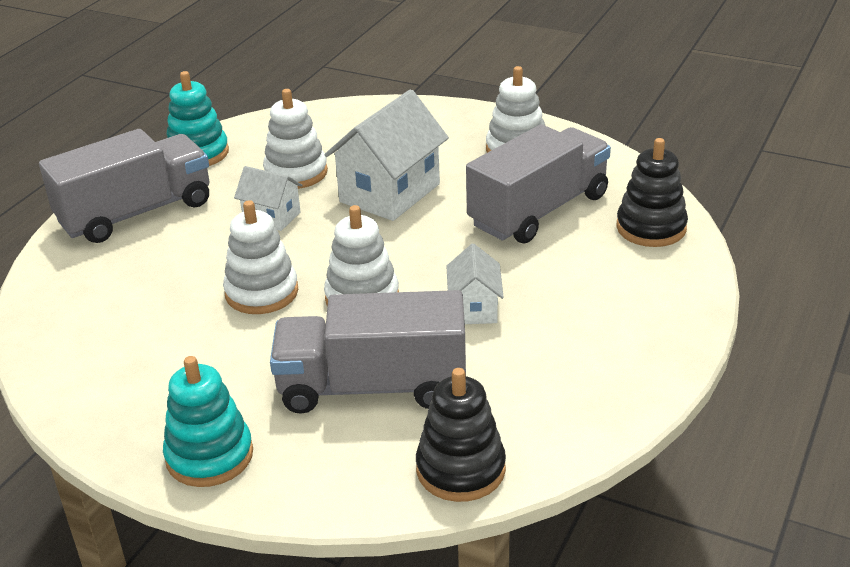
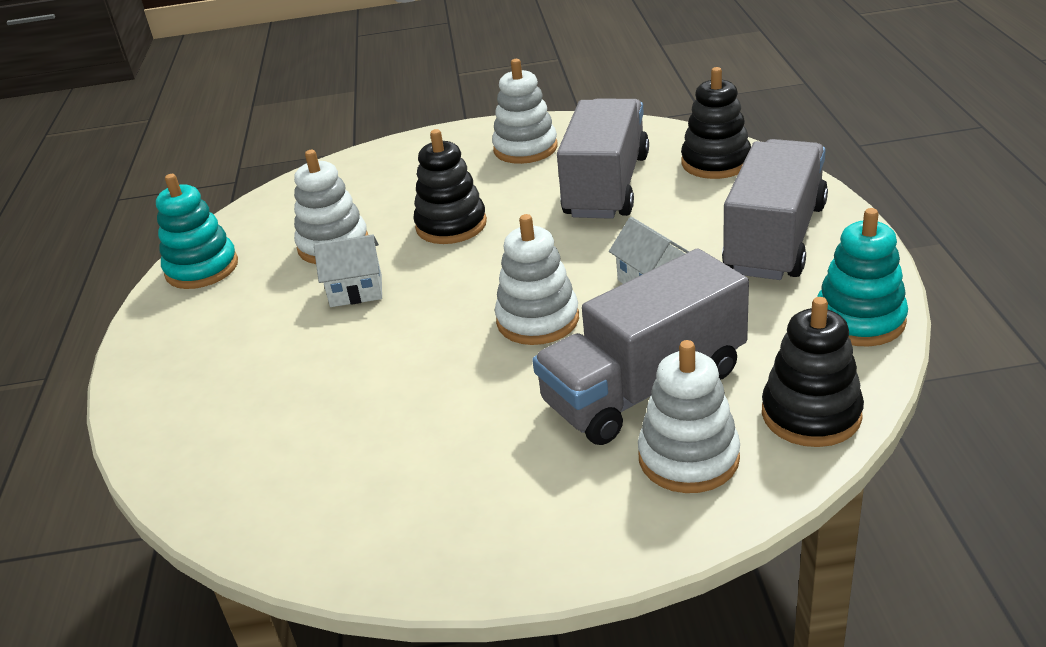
camera: 30 degrees left, 0 degrees up
(136, 213) = (196, 348): grey truck -> grey truck (775, 239)
(209, 456) = (565, 527): turquoise stacking toy -> turquoise stacking toy (859, 320)
(262, 292) = (430, 359): white stacking toy -> white stacking toy (688, 458)
(390, 193) = (451, 225): white house -> black stacking toy

